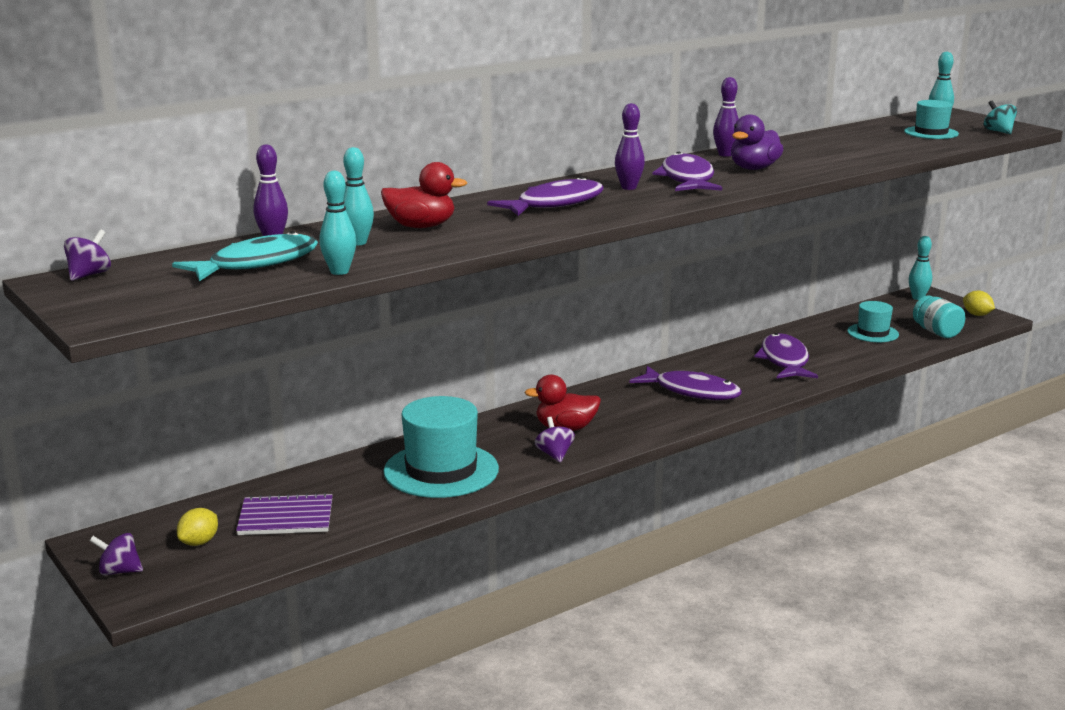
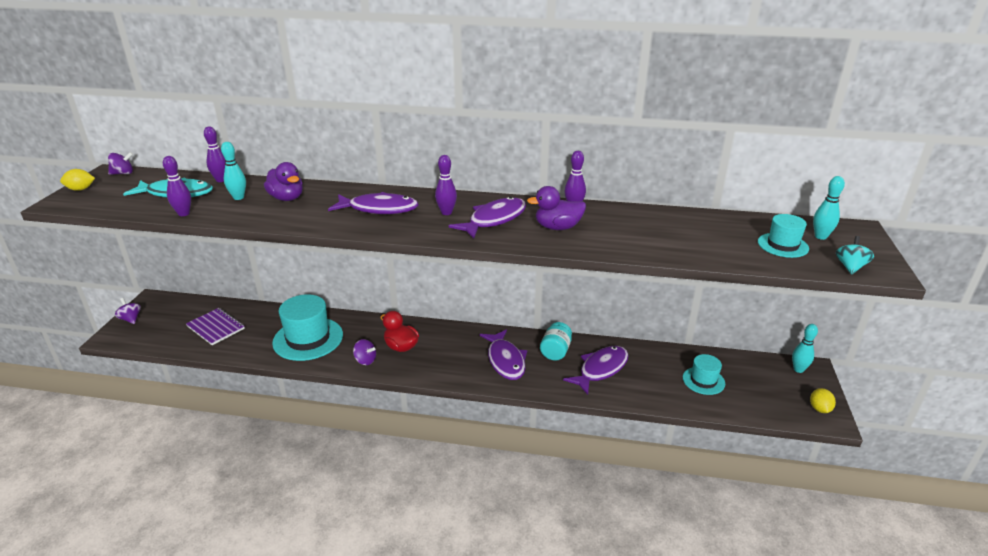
camera: 45 degrees right, 10 degrees up
(199, 542) = (172, 321): yellow lemon -> yellow lemon (81, 189)
(339, 272) = (184, 214): turquoise bowling pin -> purple bowling pin
(421, 226) = (287, 198): red duck -> purple duck
(554, 455) = (365, 360): purple spinning top -> purple spinning top turned 90 degrees clockwise
(936, 332) = (754, 406): turquoise jar -> turquoise jar (555, 351)

